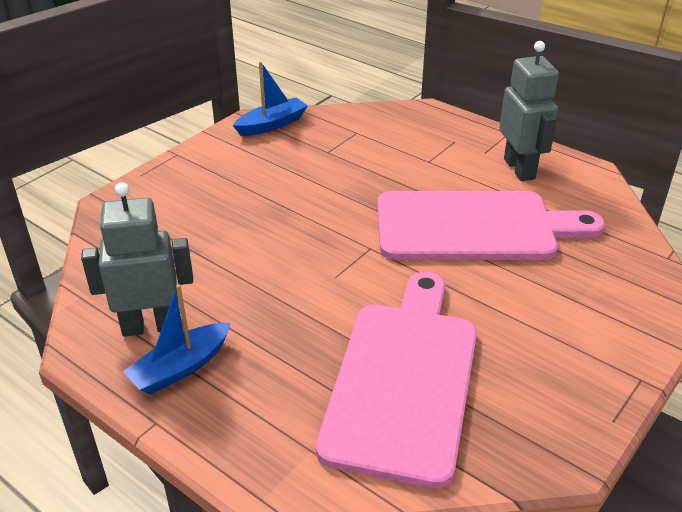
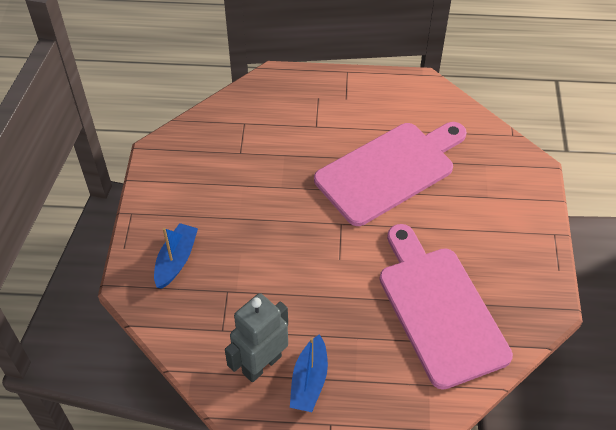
camera: 35 degrees left, 15 degrees up
(272, 124) = (175, 147): blue boat -> blue boat (176, 260)
(519, 169) = (379, 103): grey robot -> none

